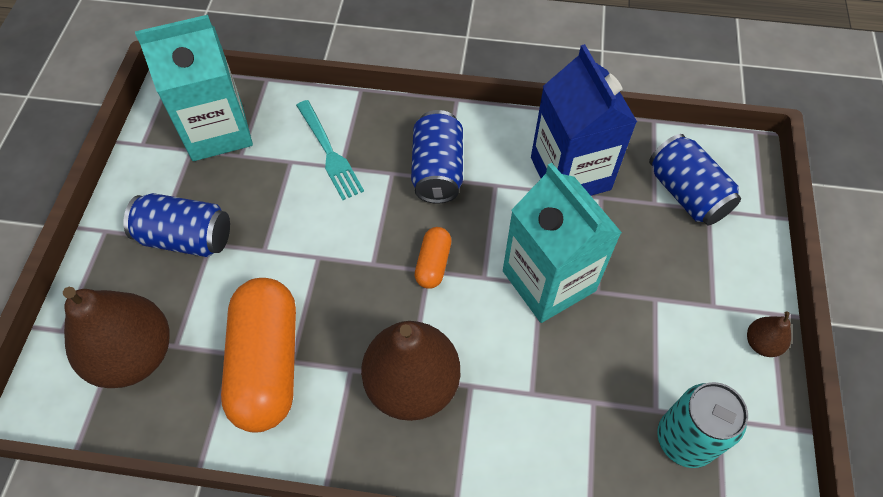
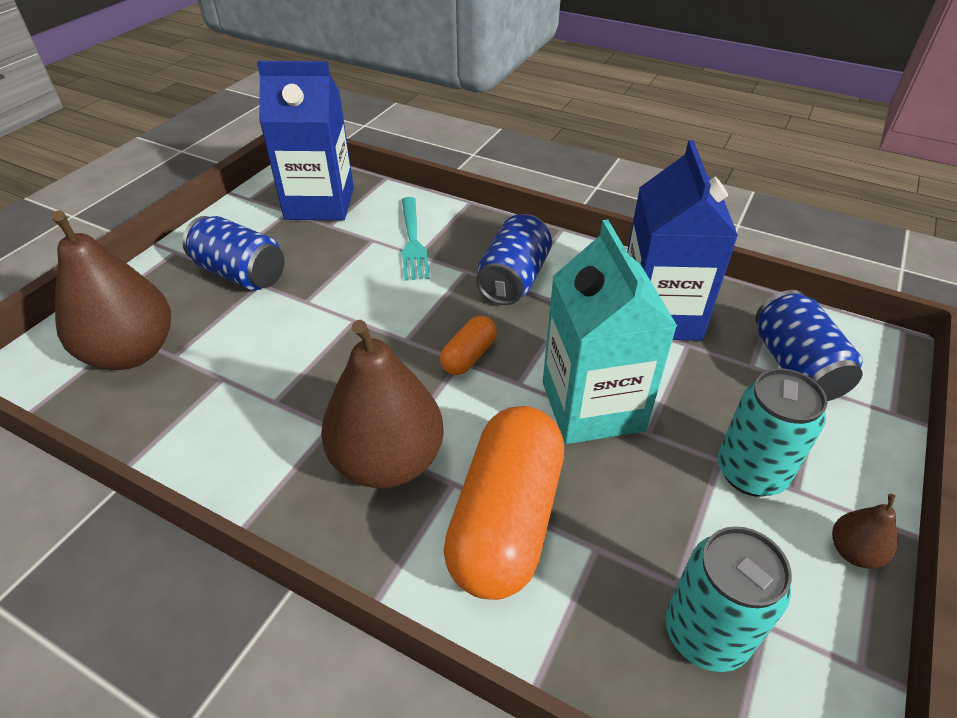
camera: 20 degrees right, 15 degrees down
(217, 131) = (320, 203): turquoise carton -> blue carton
(267, 364) = (249, 396): orange capsule -> orange capsule (506, 519)
(679, 302) = (751, 472): none -> turquoise can

